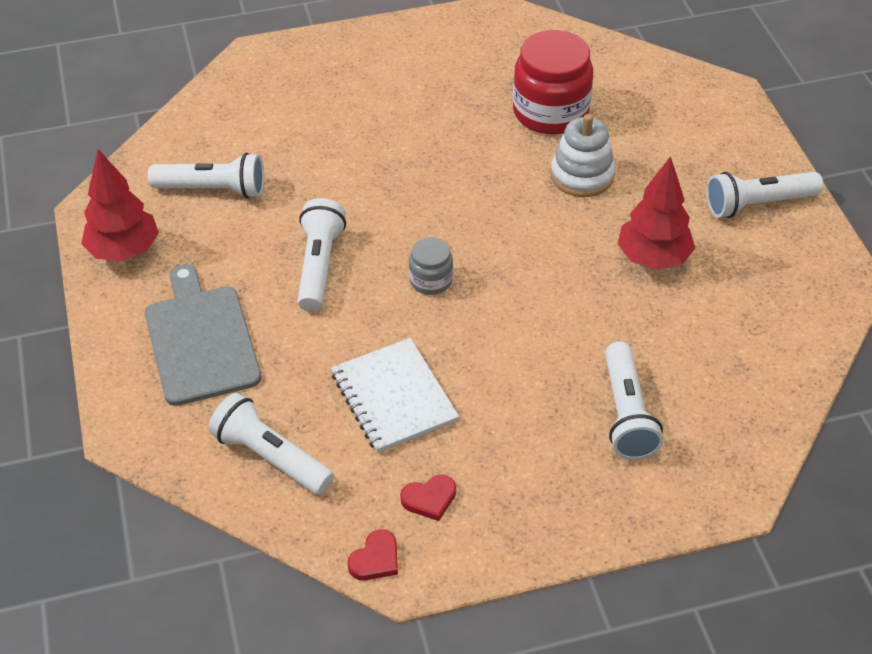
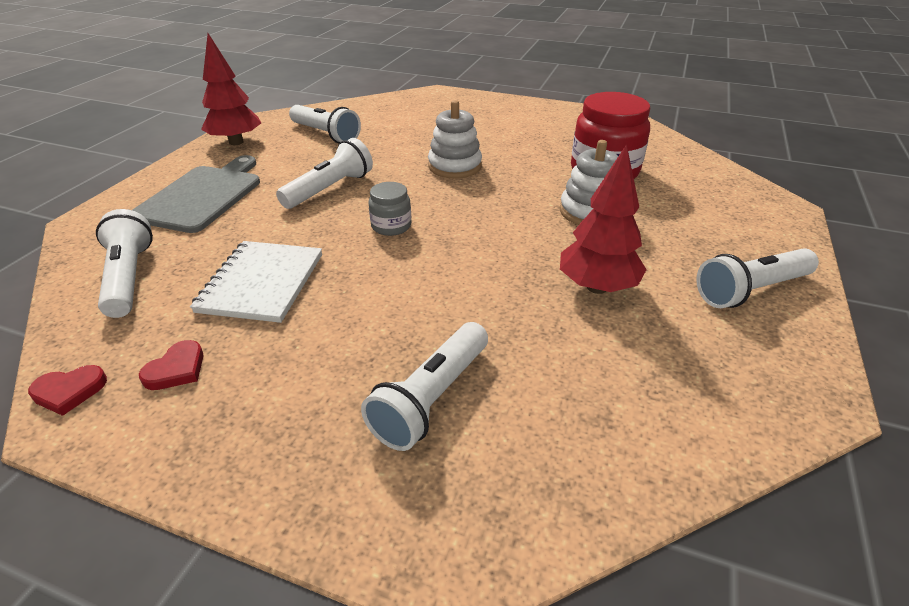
camera: 35 degrees right, 10 degrees down
(406, 173) = (455, 166): none -> white stacking toy
(429, 499) = (176, 369): red heart -> red heart turned 75 degrees counterclockwise
(757, 204) = (750, 290): white flashlight -> white flashlight turned 45 degrees counterclockwise

